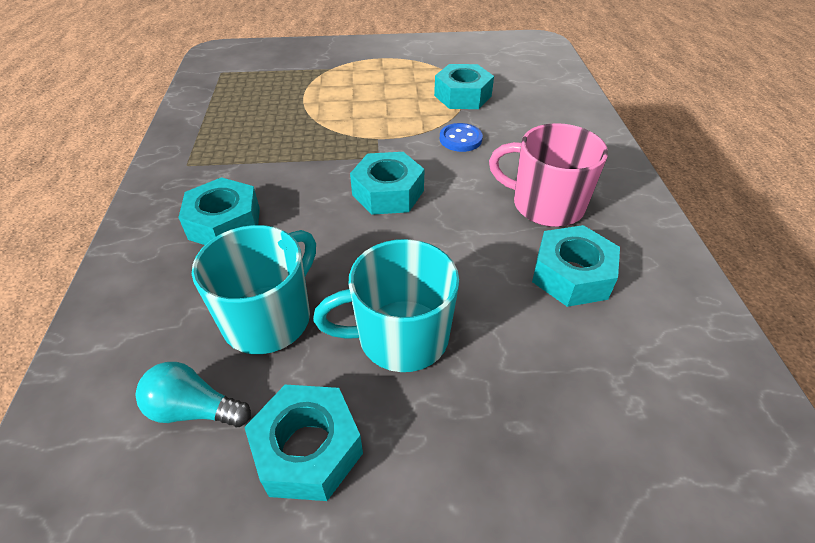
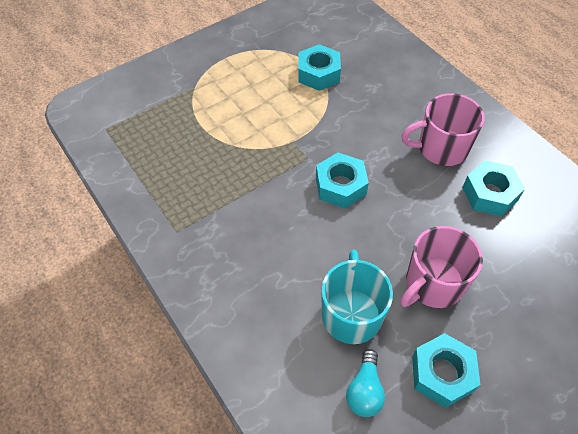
camera: 30 degrees left, 10 degrees up
(194, 409) = (364, 390): turquoise light bulb -> turquoise light bulb turned 60 degrees counterclockwise
(224, 223) = (256, 265): turquoise nut -> none
(400, 337) = (433, 284): turquoise mug -> pink mug
(460, 139) = (349, 116): blue button -> none

